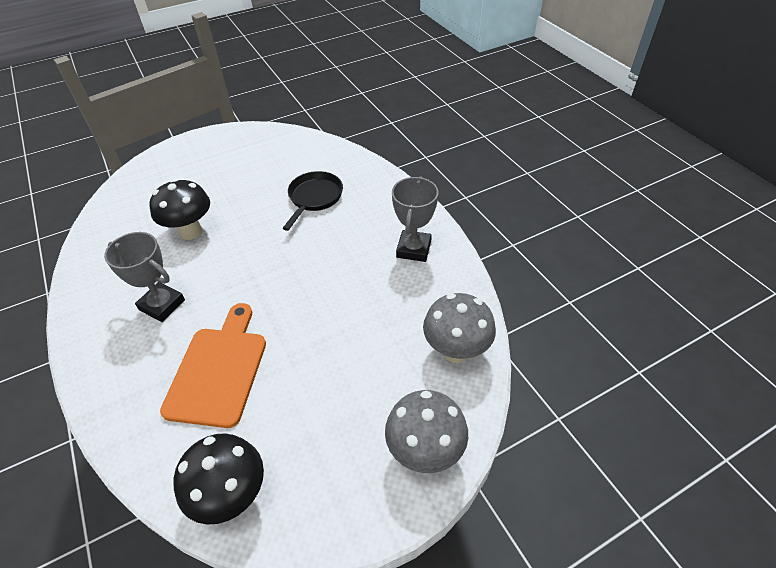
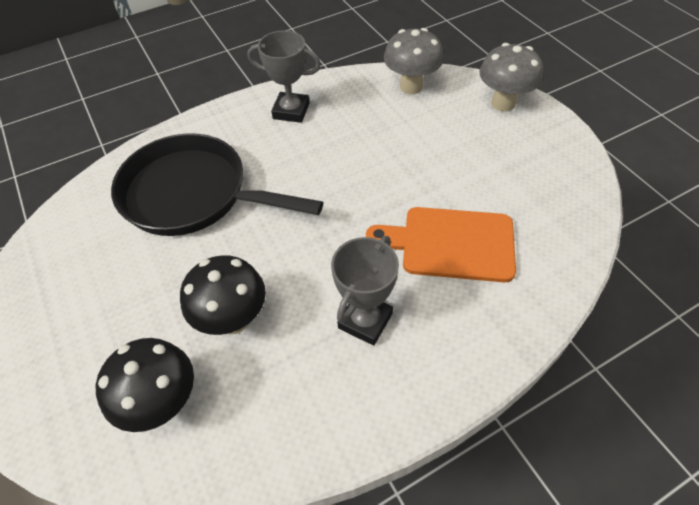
camera: 90 degrees left, 5 degrees up
(232, 496) = (570, 210): black mushroom -> black mushroom (164, 403)
(314, 198) = (193, 194): black pan -> black pan, size x1.84

